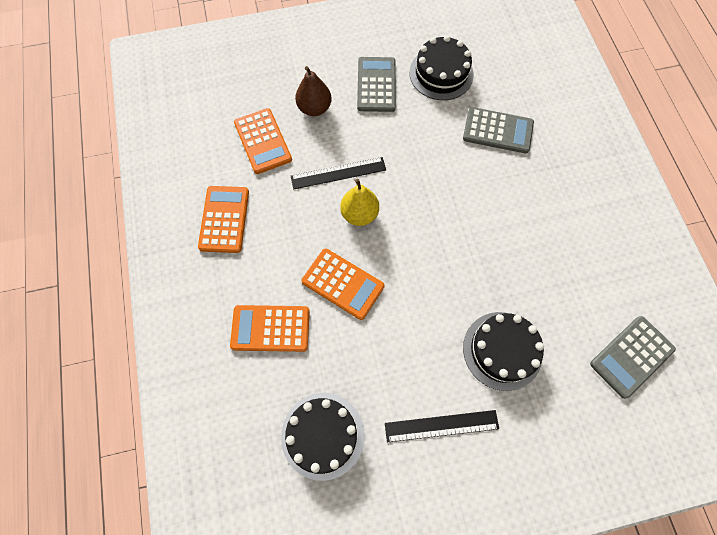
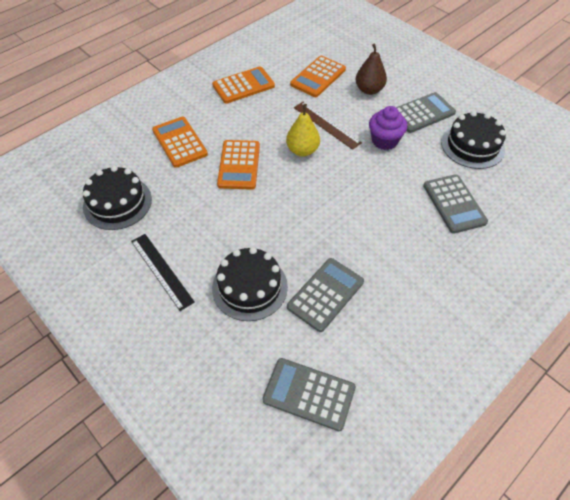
camera: 60 degrees right, 15 degrees down
(338, 173) = (327, 125): black ruler -> brown ruler
(391, 137) = (384, 140): none -> purple cupcake
(541, 289) = (325, 294): none -> grey calculator

